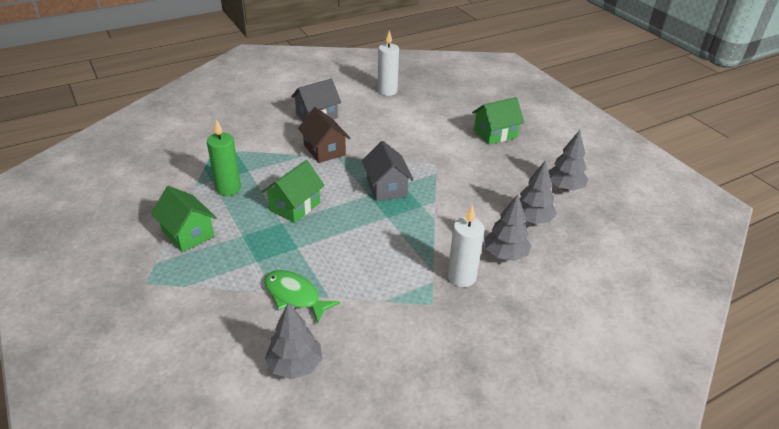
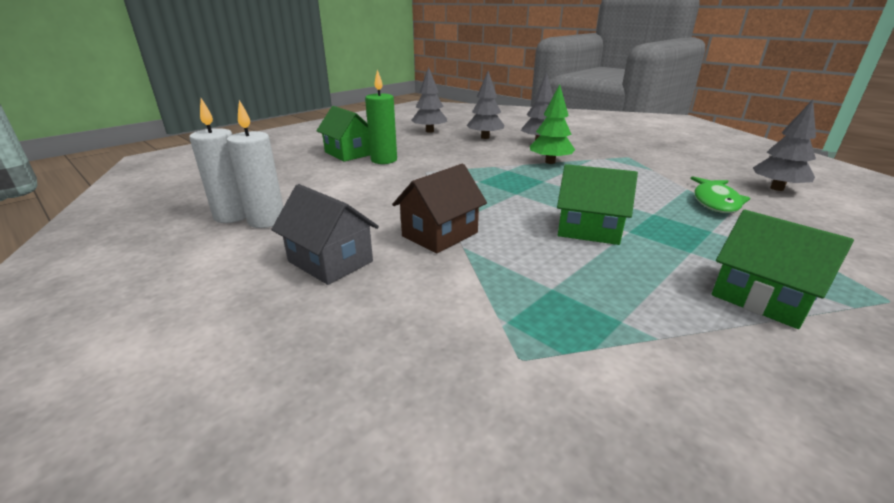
camera: 105 degrees left, 10 degrees down
(188, 234) = (761, 298): green house -> green house turned 75 degrees counterclockwise
(228, 188) = (618, 294): green candle -> green candle (384, 160)
(386, 187) = (493, 187): grey house -> none
(433, 238) = (550, 162): none -> green tree
(461, 277) = (584, 151): white candle -> white candle (266, 220)

